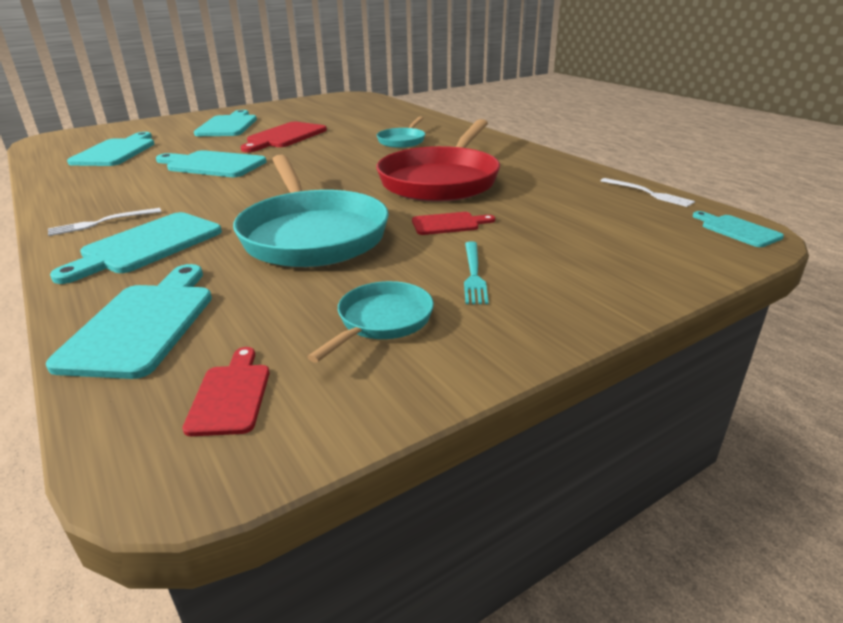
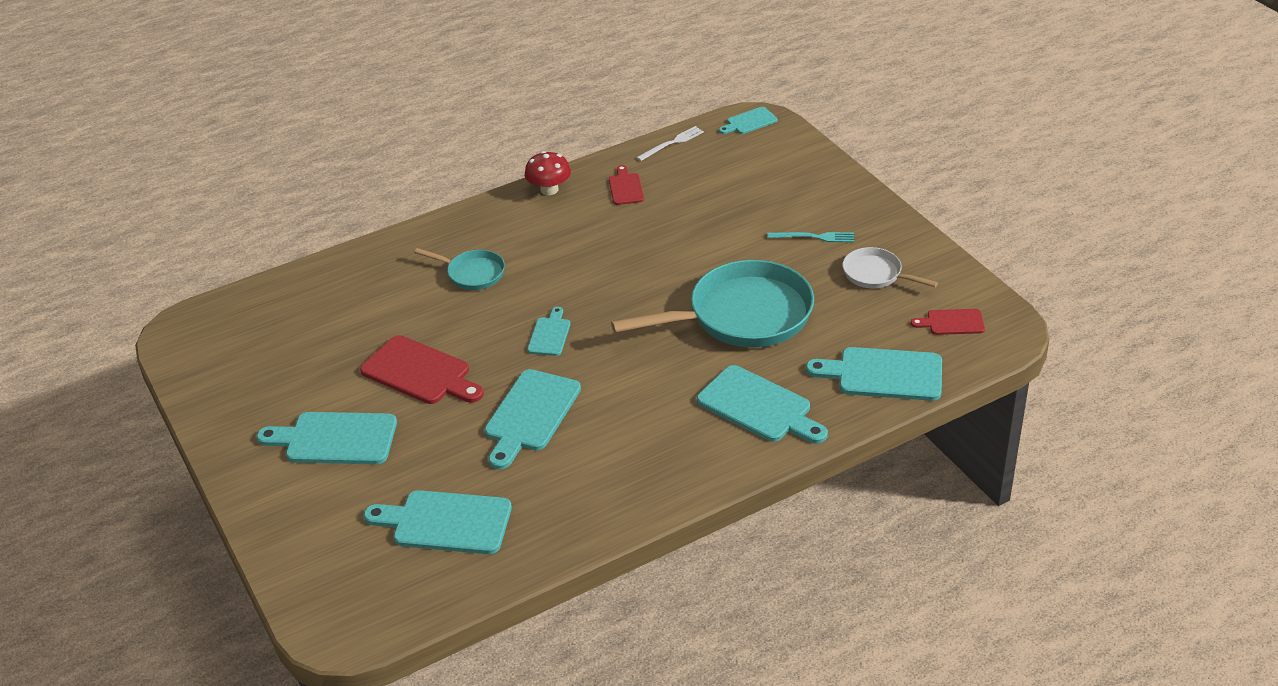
camera: 85 degrees left, 10 degrees up
(101, 223) = (703, 453): white fork -> none
(313, 165) = (549, 335): none -> turquoise cutting board
(382, 321) = (876, 274): turquoise pan -> white pan
(441, 180) = (620, 247): red pan -> none
(448, 224) = (726, 245): red cutting board -> red cutting board (625, 187)
(530, 154) = (549, 189): none -> red mushroom

